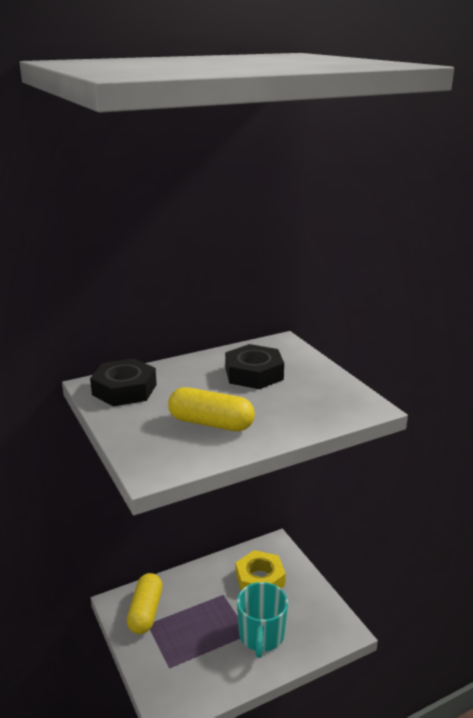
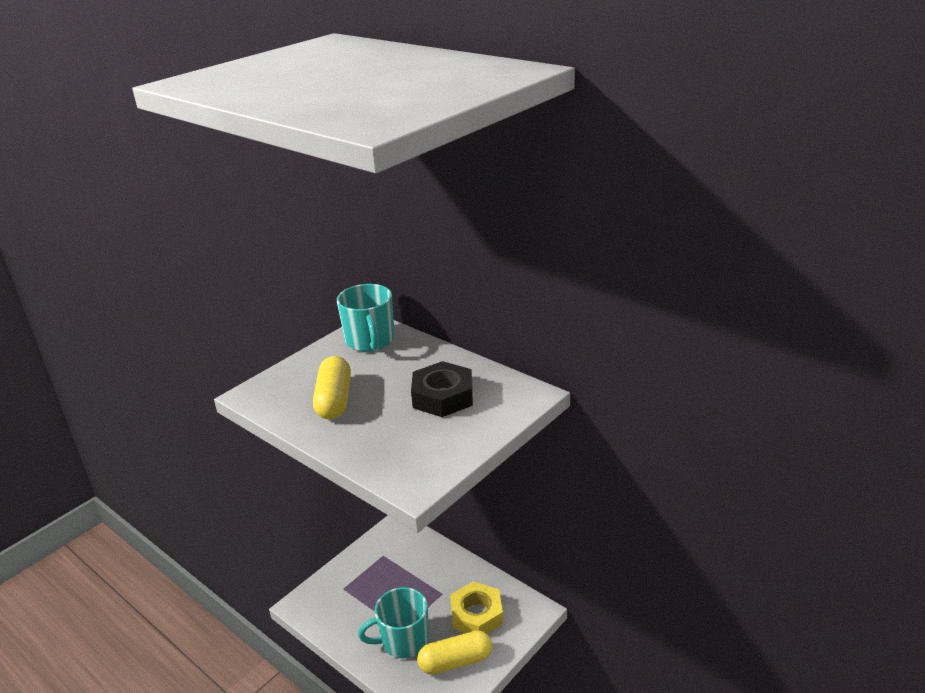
camera: 70 degrees right, 5 degrees up
(124, 390) = (370, 341): black nut -> turquoise mug
(145, 612) = (395, 548): yellow capsule -> yellow capsule (455, 661)

